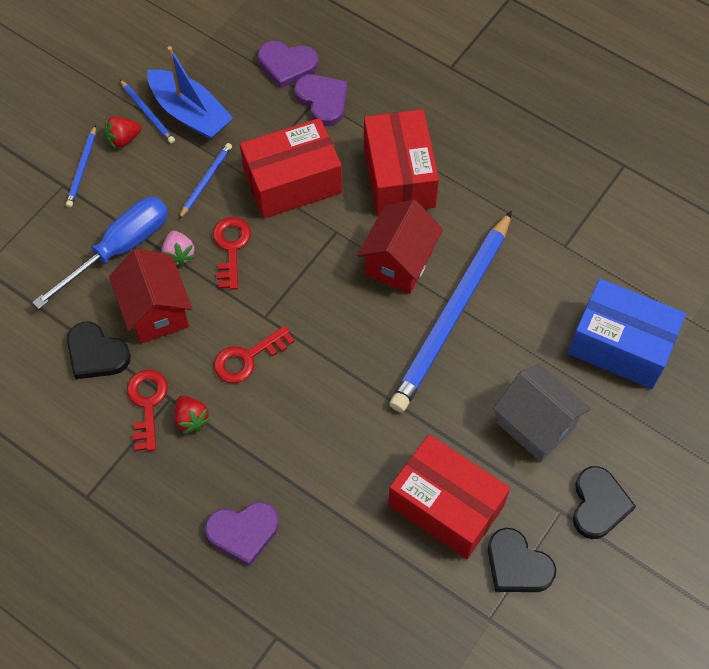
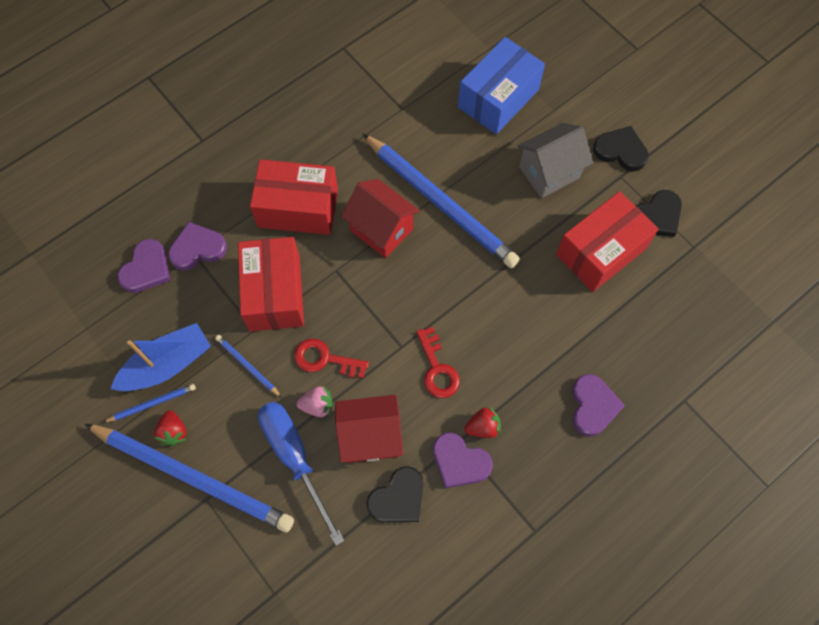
camera: 75 degrees left, 5 degrees up
(82, 168) = (193, 477): blue pencil -> blue pencil, size x2.41
(147, 404) = (459, 462): red key -> purple heart

